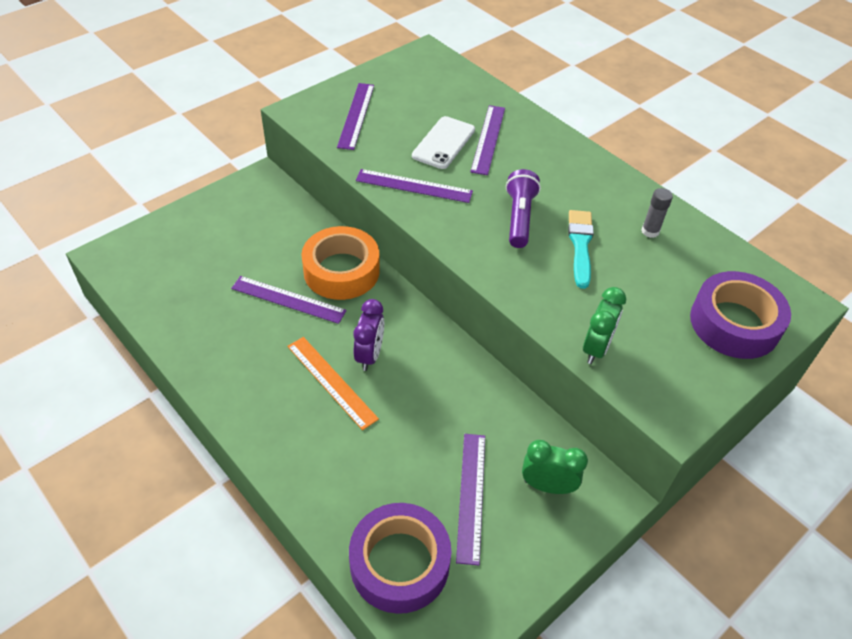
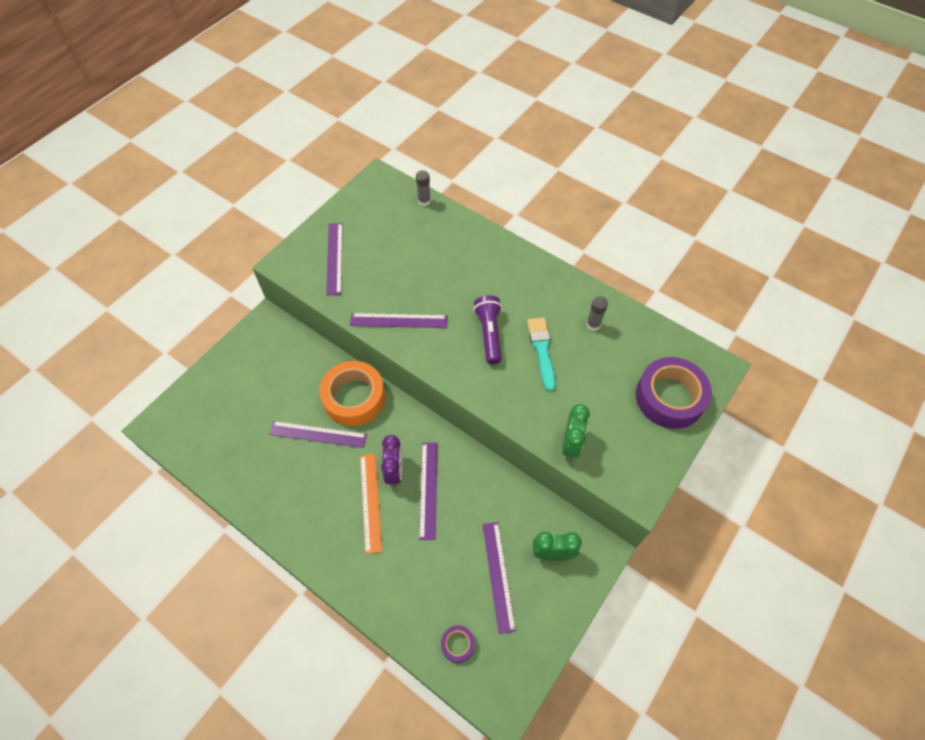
camera: 10 degrees left, 10 degrees up
(331, 382) = (370, 502): orange ruler -> orange ruler turned 45 degrees clockwise
(399, 563) = (457, 644): purple tape -> purple tape, size x0.45
(443, 143) = (413, 271): white phone -> none
(473, 81) = (424, 201): none -> grey glue stick
(488, 139) = (448, 260): purple ruler -> purple ruler (428, 489)

